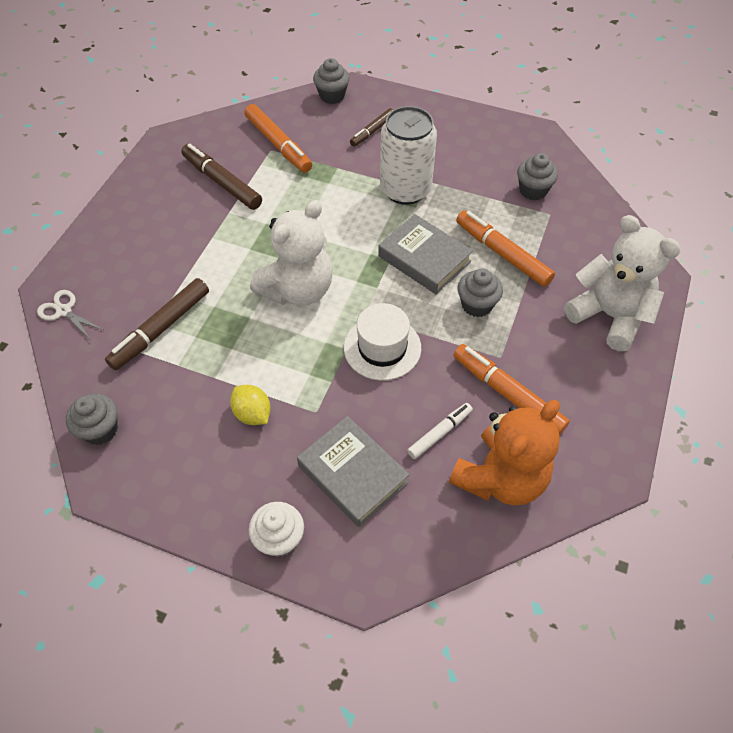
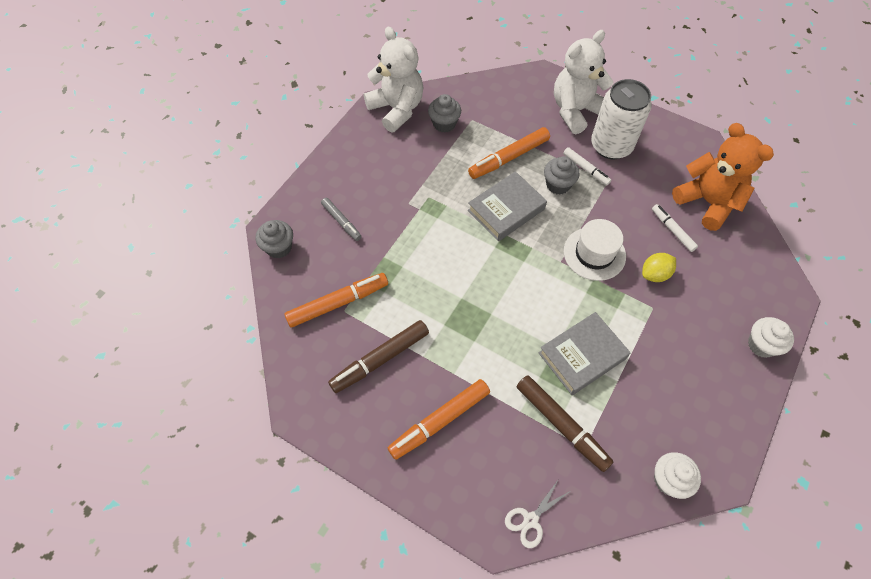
camera: 80 degrees left, 5 degrees up
(100, 430) = (669, 480): grey cupcake -> white cupcake
(252, 414) = (654, 354): yellow lemon -> yellow lemon (654, 274)
(298, 290) = (528, 306): white teddy bear -> white teddy bear (397, 109)
(353, 474) = (707, 290): grey book -> grey book (582, 355)
(373, 131) = (341, 221): brown marker -> grey marker
(405, 190) = (424, 209): white can -> white can (611, 146)
(508, 394) = (640, 183): orange marker -> orange marker (440, 421)
(512, 332) = (585, 169): none -> white marker

